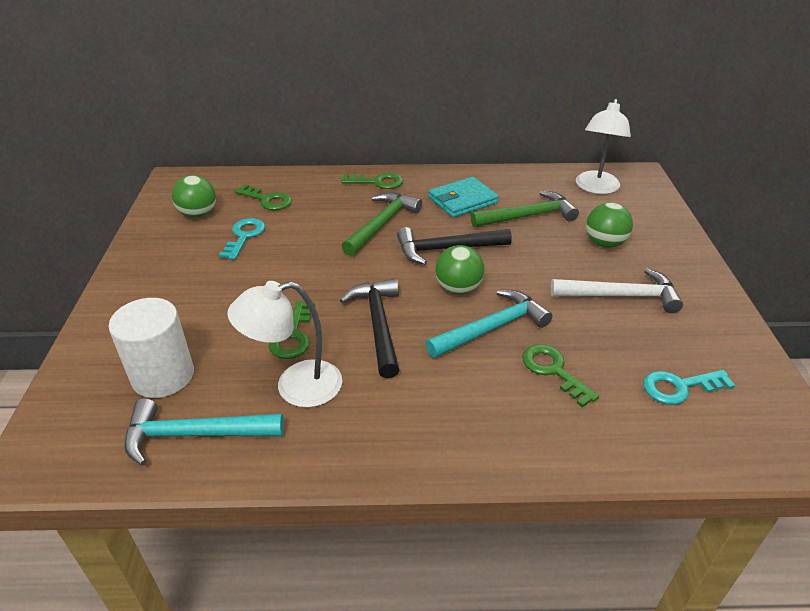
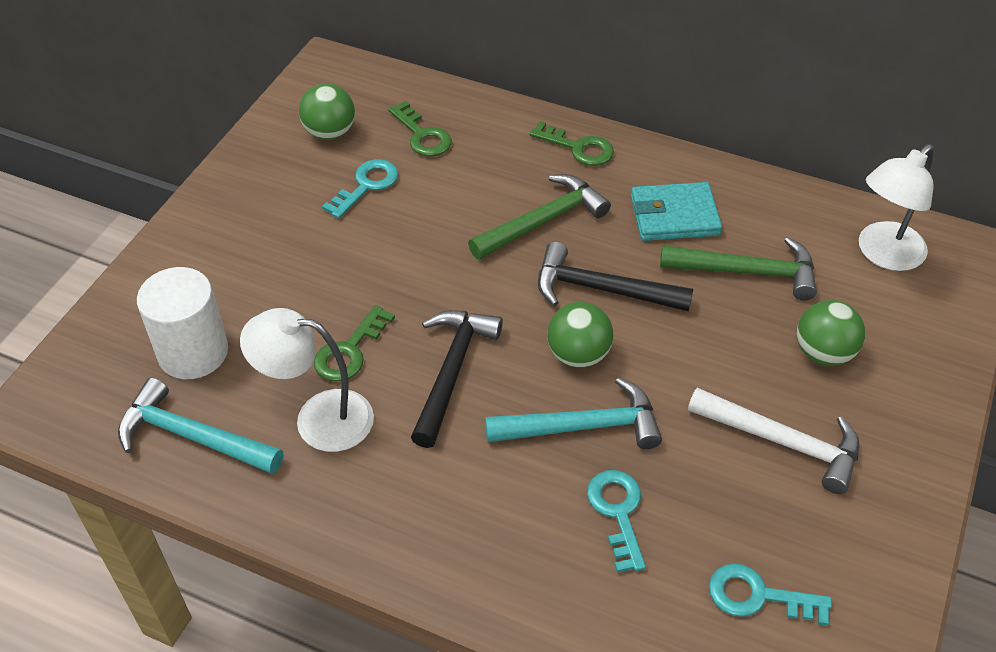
camera: 25 degrees right, 10 degrees up
(553, 370) = (617, 512): green key -> turquoise key

